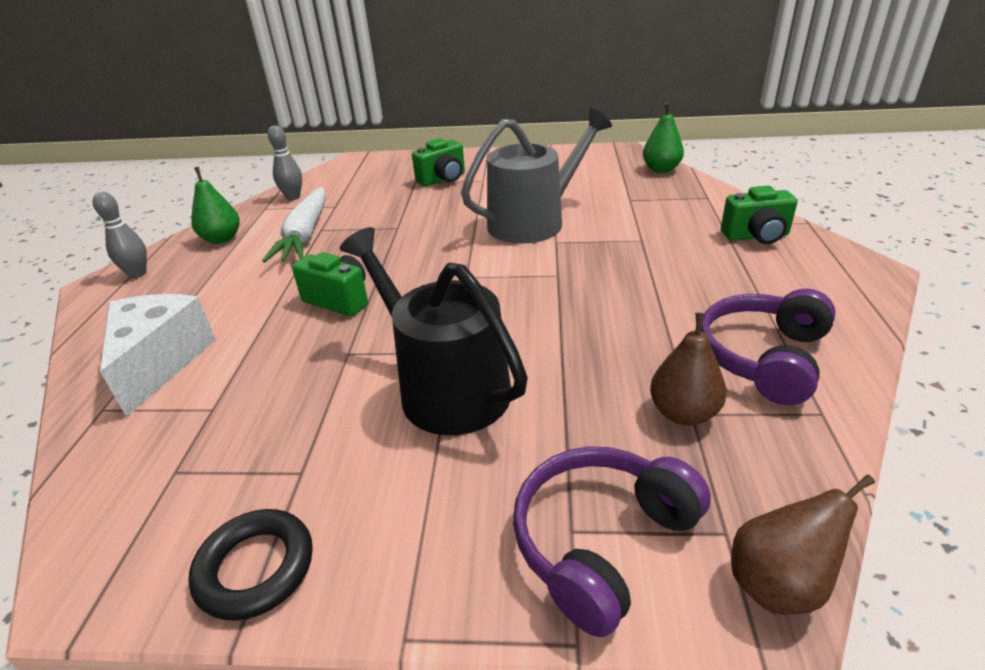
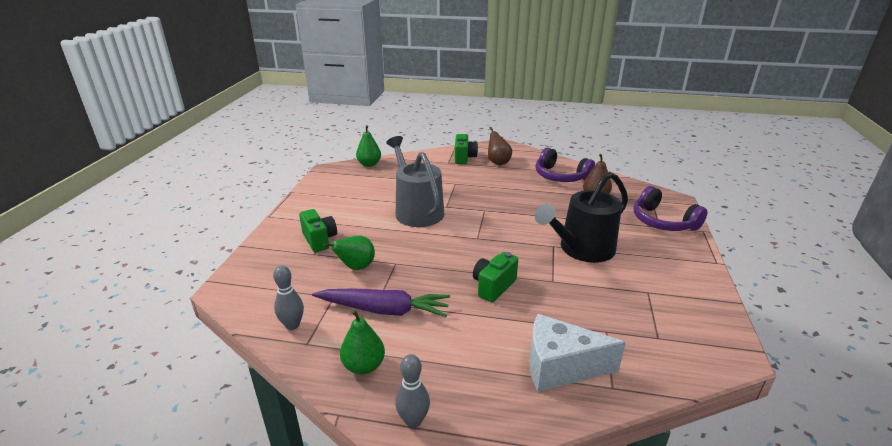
camera: 85 degrees left, 5 degrees down
(255, 568) = (704, 300): black ring -> none
(305, 235) = (384, 310): white carrot -> purple carrot
(388, 207) = (356, 267): none -> green pear
(779, 583) = (668, 197): brown pear -> brown pear (498, 162)

